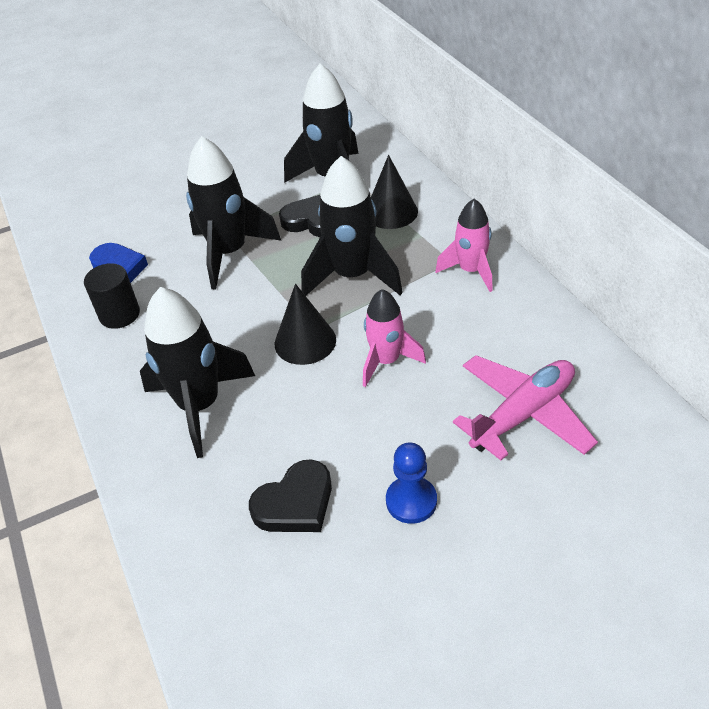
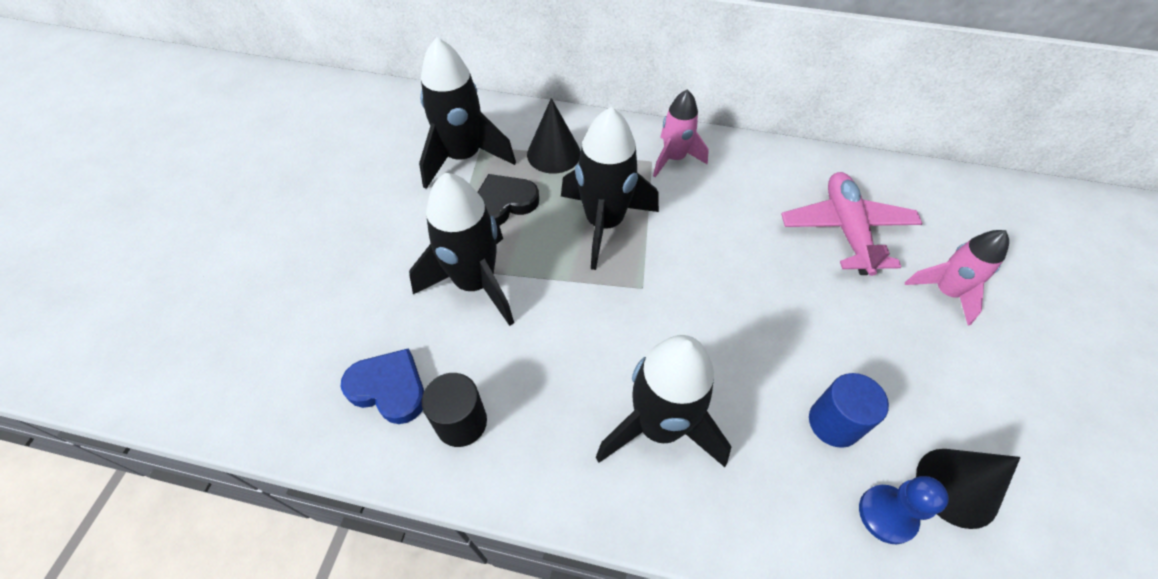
camera: 55 degrees left, 10 degrees up
(295, 503) = (834, 423): black heart -> blue cylinder
(305, 341) = (651, 302): black cone -> black cone (957, 487)
(386, 361) = (725, 266): pink rocket -> pink rocket (945, 292)
(411, 501) = (884, 345): blue pawn -> blue pawn (887, 514)

